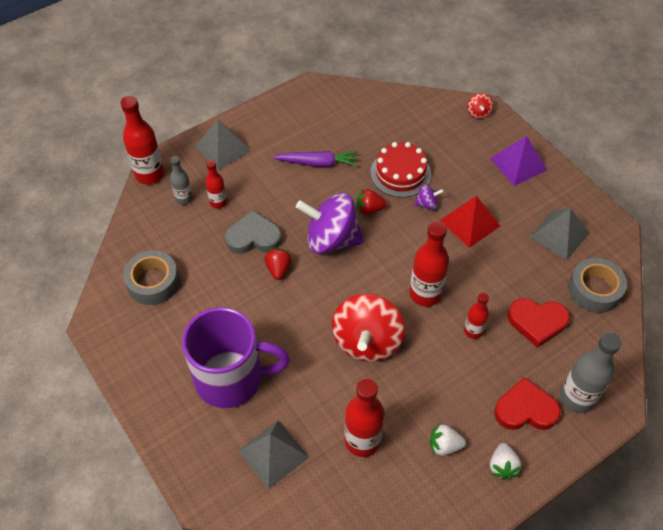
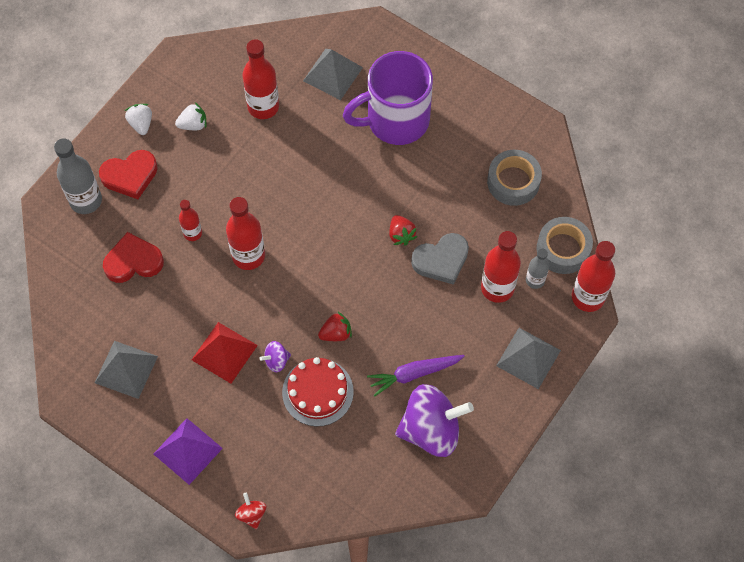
camera: 160 degrees right, 10 degrees up
(218, 202) = (497, 288): red bottle -> red bottle, size x1.74
(331, 239) = (362, 284): purple spinning top -> purple spinning top (431, 430)
(367, 341) = (288, 191): red spinning top -> none
(594, 290) = (81, 315): grey tape -> grey tape (563, 249)

